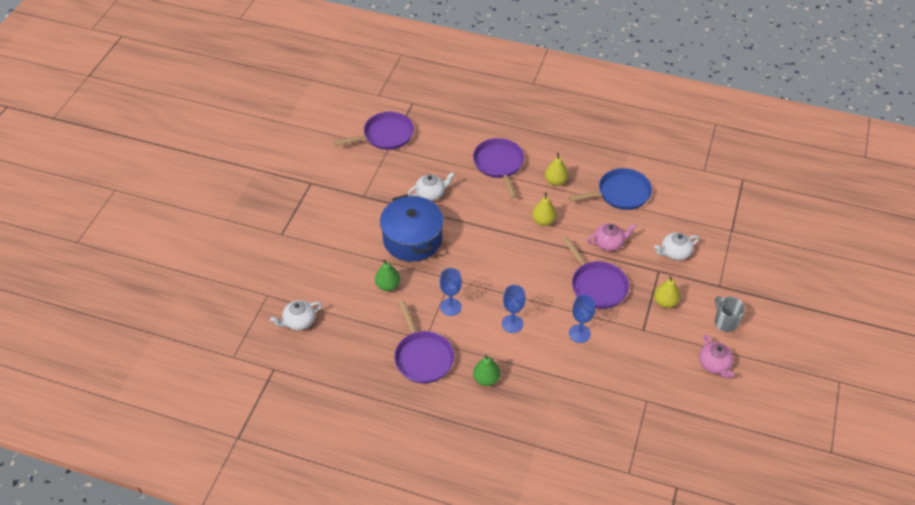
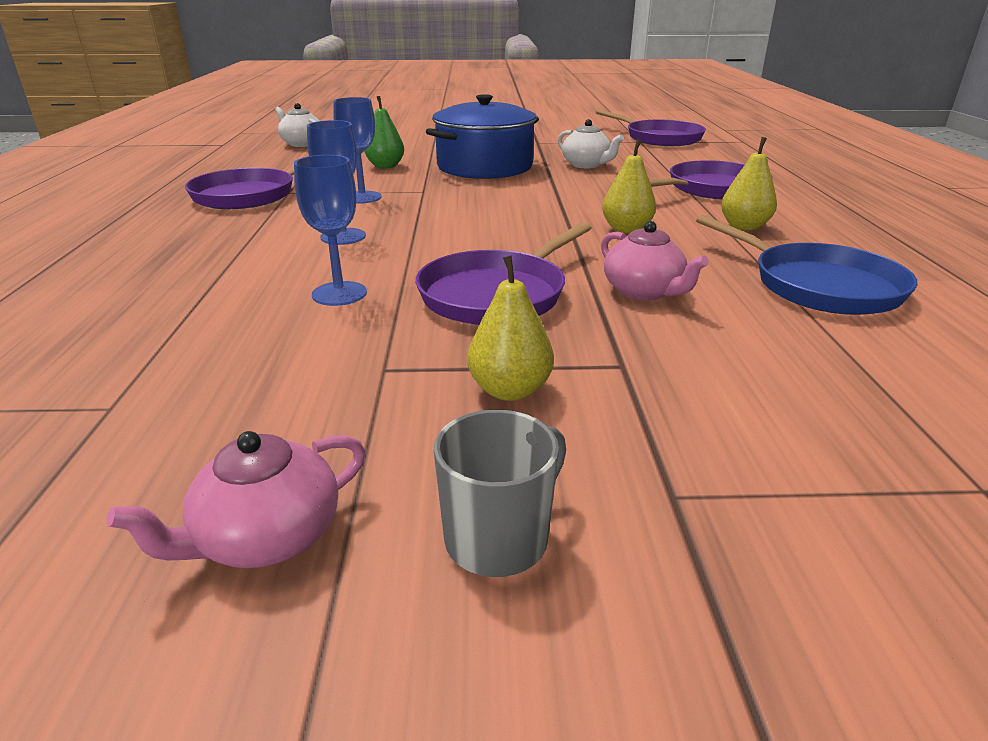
camera: 70 degrees right, 20 degrees down
(486, 379) = (202, 234): green pear -> none
(674, 253) = (721, 382): white teapot -> none

